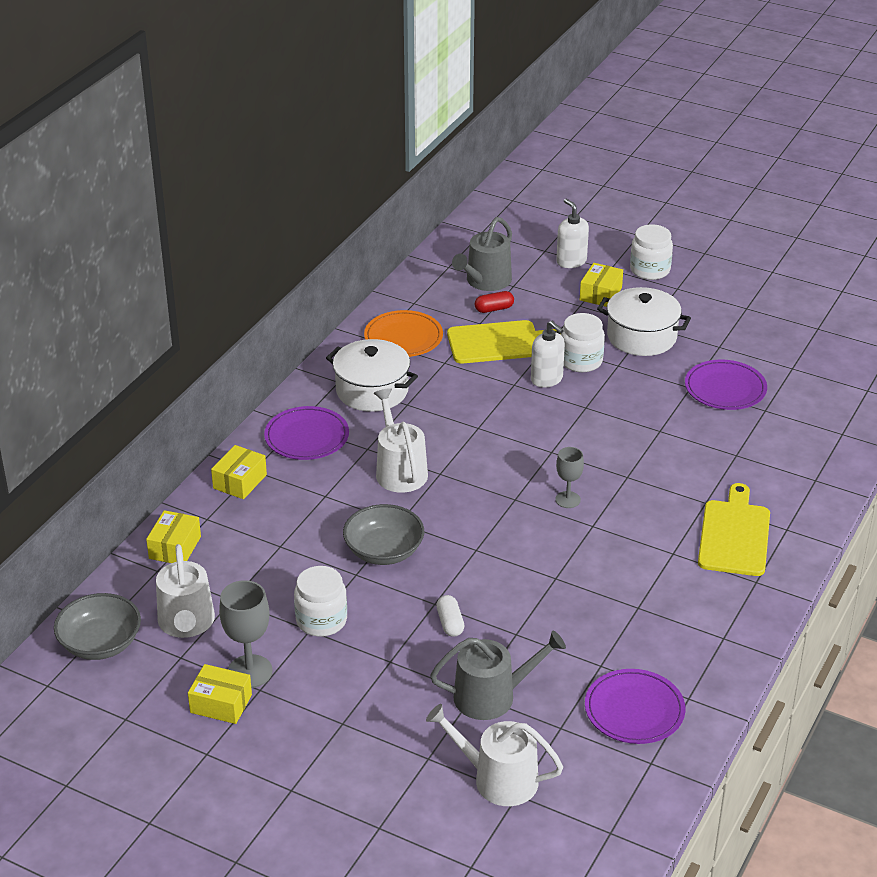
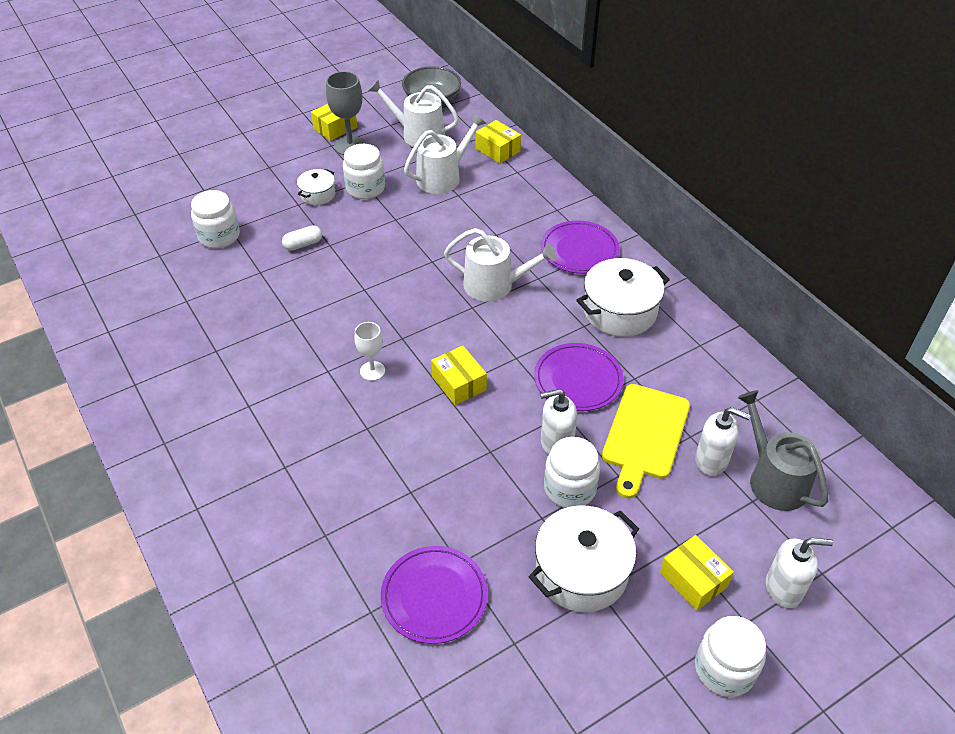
camera: 120 degrees right, 10 degrees up
(240, 481) = (548, 199): yellow box -> yellow box (459, 383)
(361, 653) = (317, 194): none -> white pot
(384, 551) = (407, 241): grey bowl -> none
(403, 337) = (696, 366): orange plate -> none
(450, 623) = (303, 244): white capsule -> white capsule turned 45 degrees counterclockwise
(492, 696) = (219, 236): grey watering can -> white jar
(494, 309) = (712, 460): red capsule -> white soap dispenser
(498, 779) = (155, 211): white watering can -> white watering can (443, 177)
(568, 500) = (372, 371): grey goblet -> white goblet
(634, 710) = (131, 297): purple plate -> purple plate (578, 380)
(734, 535) = (227, 462): yellow cutting board -> none

